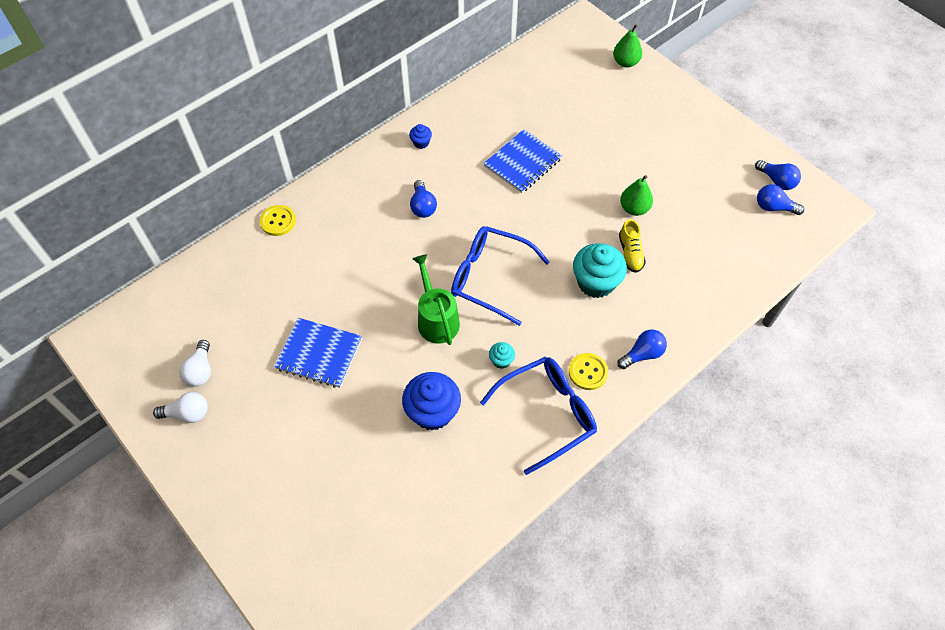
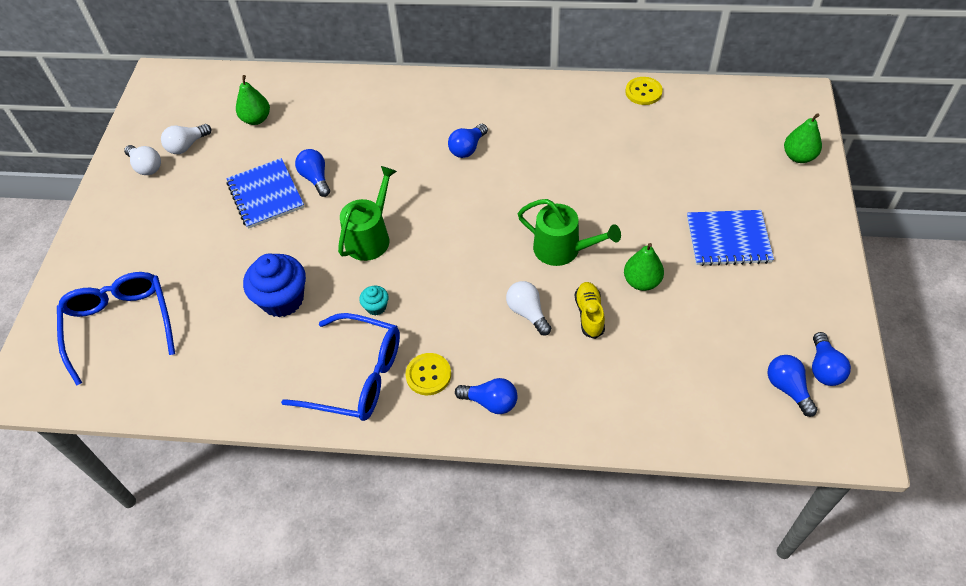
camera: 50 degrees right, 5 degrees down
(232, 306) = (256, 119): none -> green pear
(278, 221) = (355, 85): yellow button -> yellow button (643, 92)
(341, 312) = (316, 178): none -> blue light bulb
(421, 143) = (527, 101): blue cupcake -> none
(489, 277) = (448, 239): blue glasses -> blue glasses (120, 325)
(522, 162) = (590, 173): blue notebook -> blue notebook (728, 239)
(566, 226) = (562, 249): none -> green watering can
(596, 282) = (527, 313): turquoise cupcake -> white light bulb
(630, 253) = (589, 314): yellow shoe -> yellow shoe turned 135 degrees clockwise

